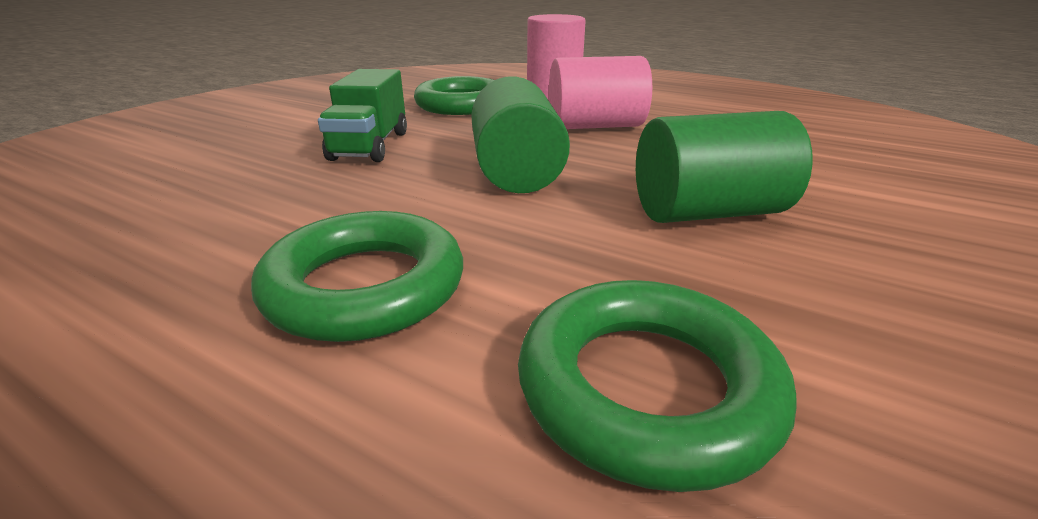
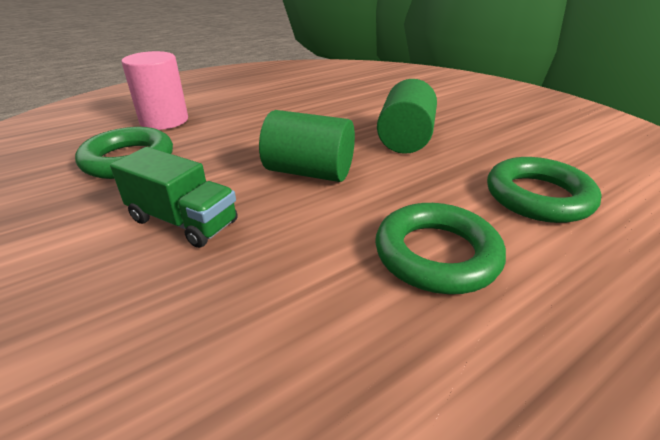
camera: 65 degrees left, 5 degrees up
(595, 126) = (254, 127): pink cylinder -> none

